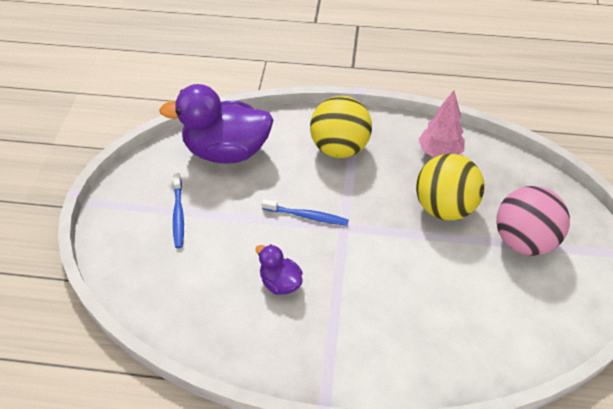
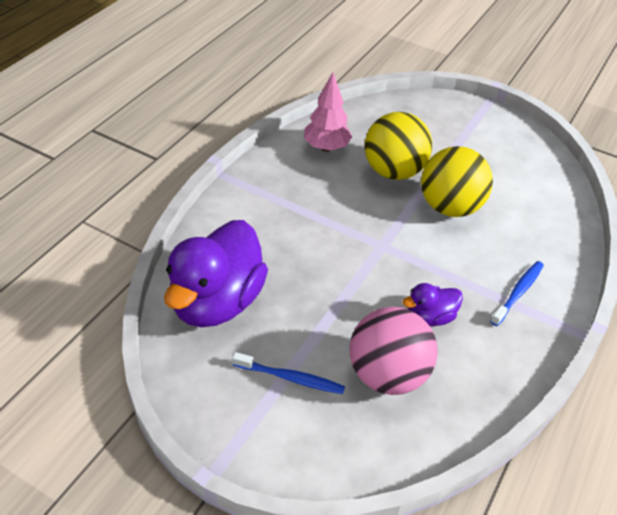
camera: 70 degrees left, 5 degrees down
(307, 216) = (354, 267): blue toothbrush -> blue toothbrush (518, 292)
(339, 148) = (275, 210): yellow ball -> yellow ball (450, 207)
(523, 240) = (453, 143): pink ball -> pink ball (387, 375)

